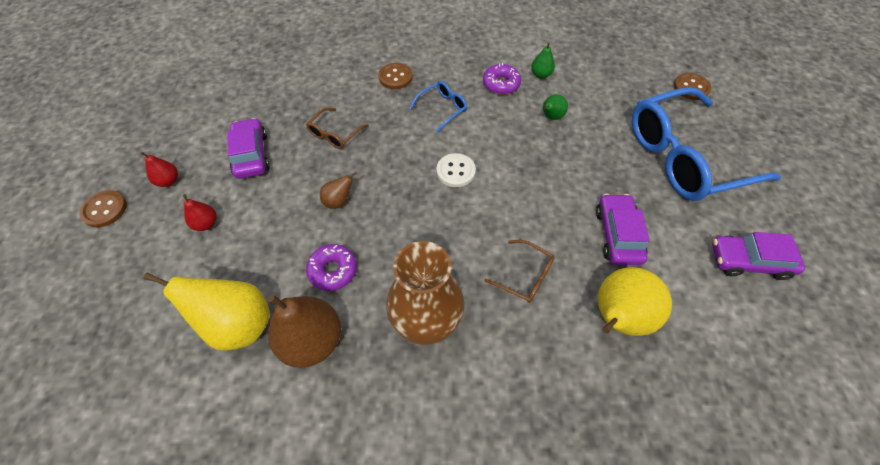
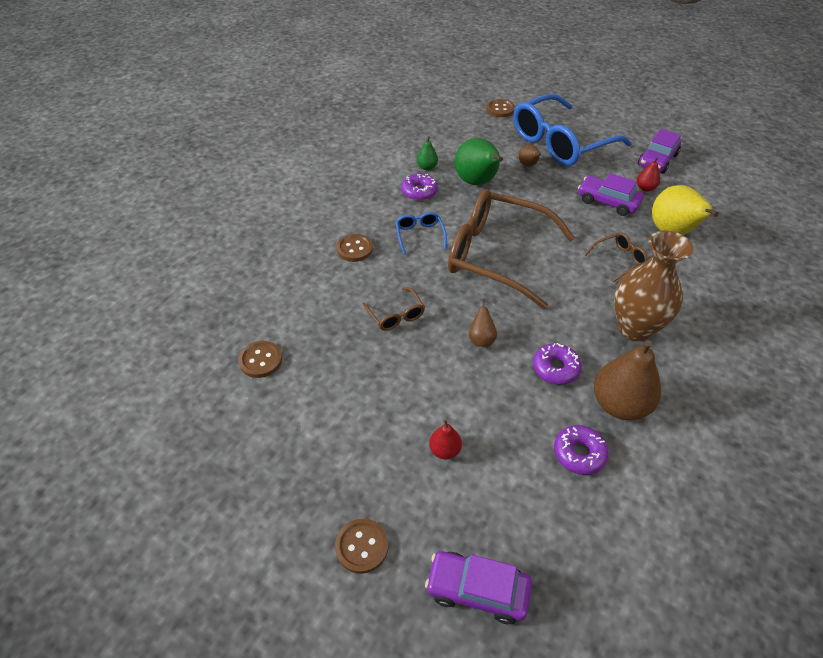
camera: 60 degrees left, 10 degrees down
(168, 181) = (360, 471): red pear -> red pear (645, 188)
(239, 323) = (579, 453): yellow pear -> purple donut
(247, 82) = (261, 360): none -> brown button
(251, 155) = (375, 387): purple car -> purple car (477, 590)
(455, 171) = (496, 255): white button -> brown glasses
(551, 117) = (477, 182): green pear -> green pear, size x2.05
(616, 144) = (528, 165): none -> brown pear
(684, 157) = (560, 143): blue glasses -> blue glasses turned 45 degrees clockwise

